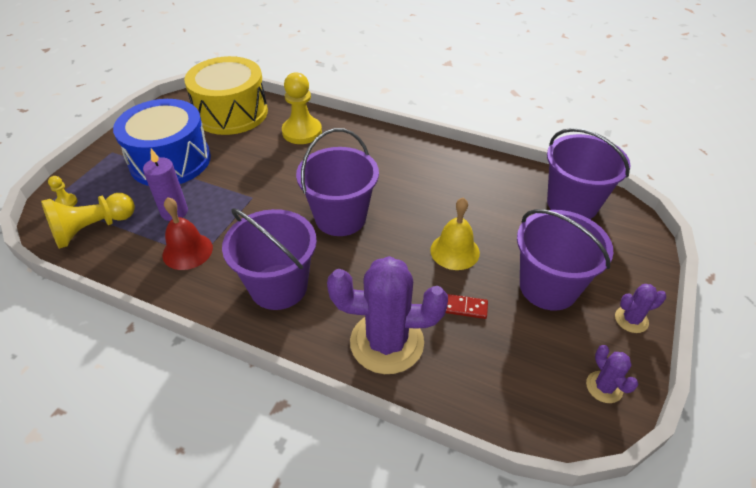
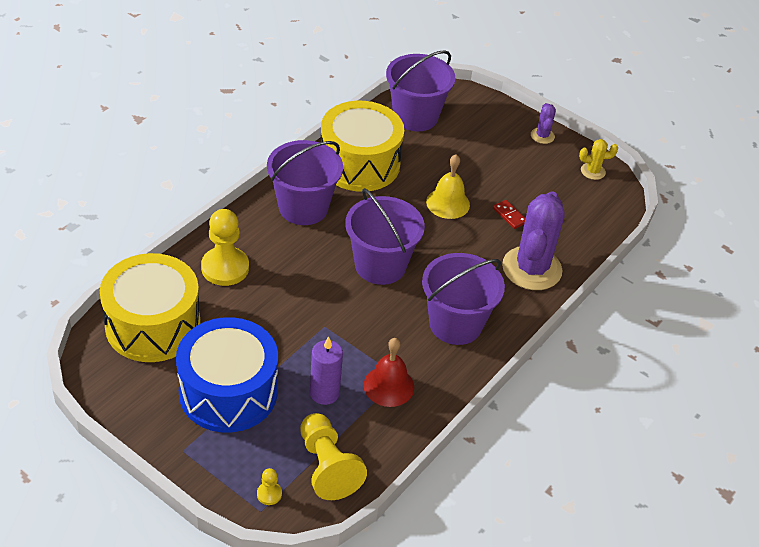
camera: 80 degrees left, 0 degrees up
(465, 308) = (509, 215): red domino -> red domino turned 60 degrees counterclockwise
(472, 179) = (359, 163): none -> yellow drum
(548, 287) = (501, 164): purple bucket -> purple bucket (303, 207)
(604, 387) = (593, 171): purple cactus -> yellow cactus

